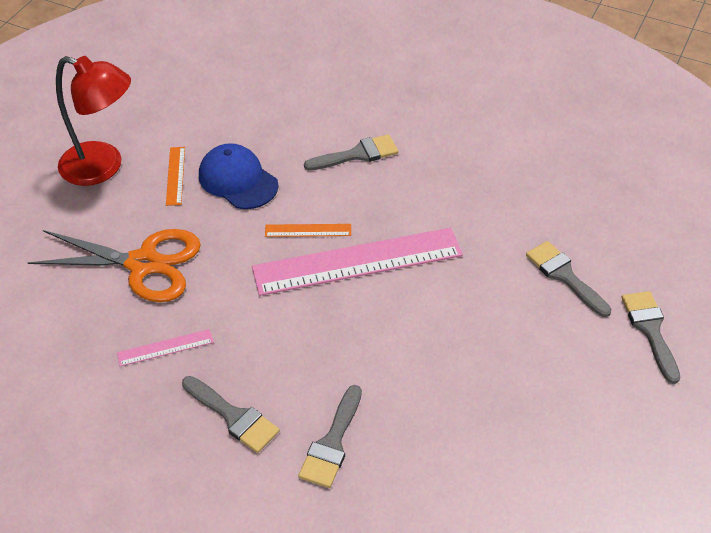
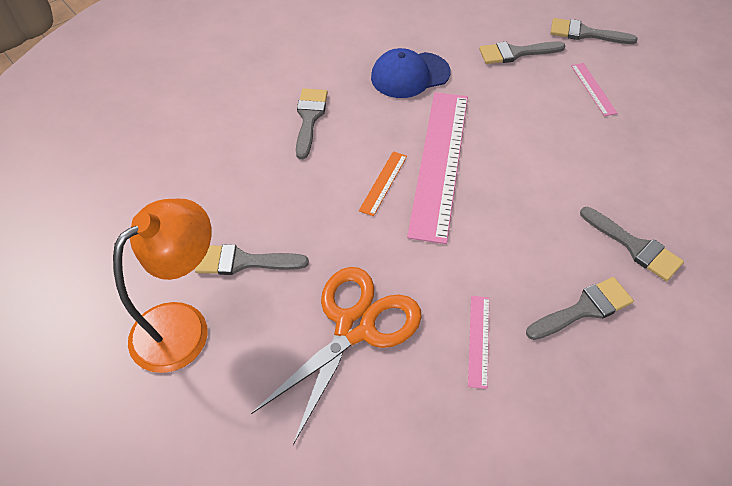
camera: 65 degrees left, 5 degrees up
(103, 167) = (183, 325): red lamp -> orange lamp
(175, 175) = (243, 262): orange ruler -> grey brush
(238, 180) = (284, 213): blue cap -> blue cap (410, 75)
(553, 359) = (593, 89): none -> pink ruler

